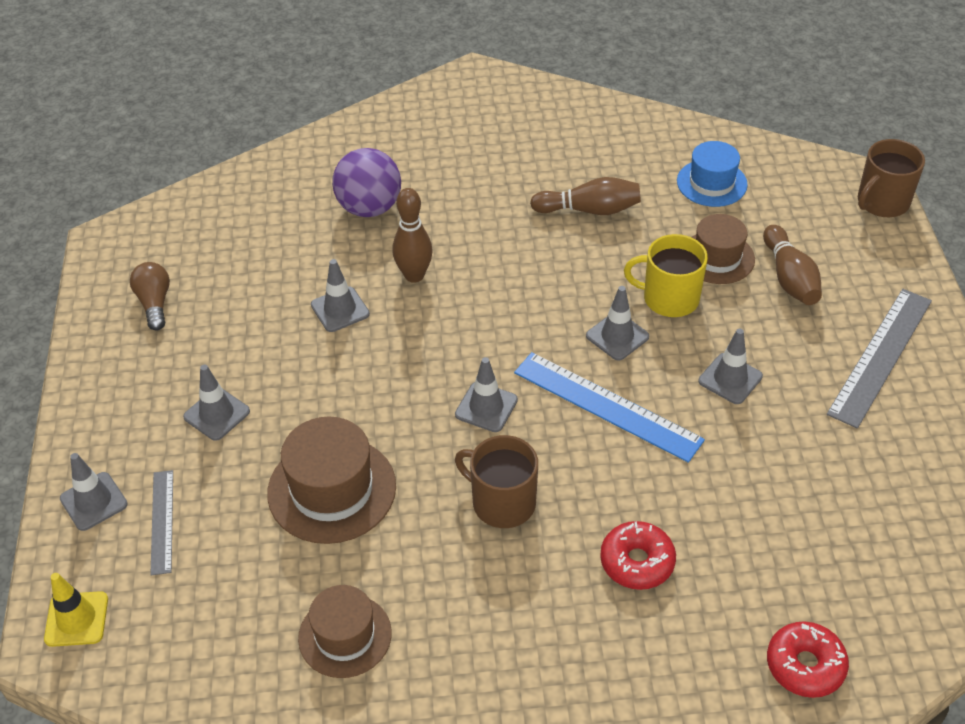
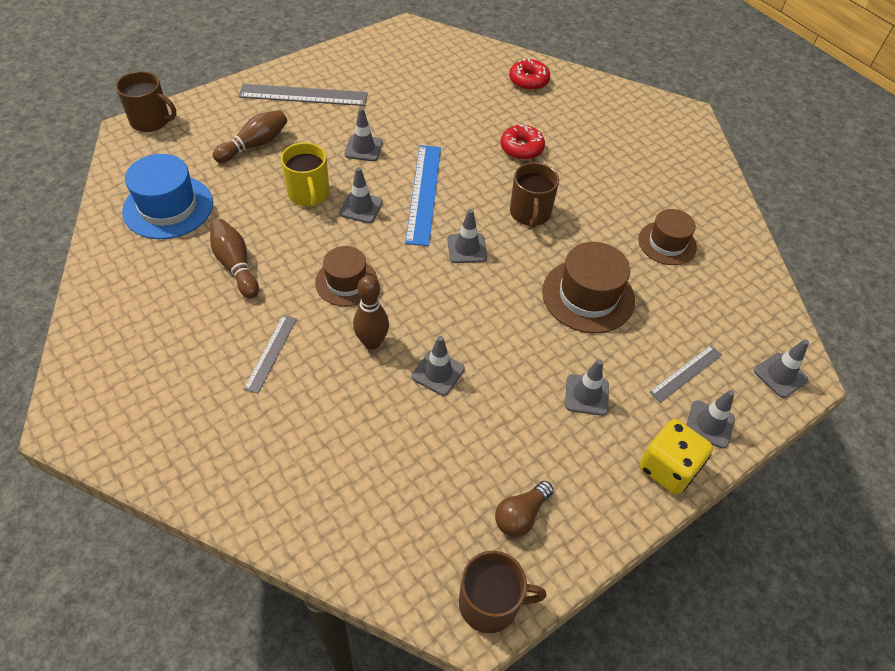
camera: 125 degrees left, 5 degrees up
(76, 619) = (780, 375): yellow traffic cone -> grey traffic cone
(90, 434) = (667, 468): none -> yellow dice
(110, 252) = (490, 603): none -> brown mug
(369, 208) = (309, 414): purple ball -> none
(457, 203) = (271, 353): none -> grey ruler
(711, 183) = (168, 207): blue hat -> blue hat, size x1.50
(717, 257) = (253, 182): brown hat -> brown hat (346, 282)

